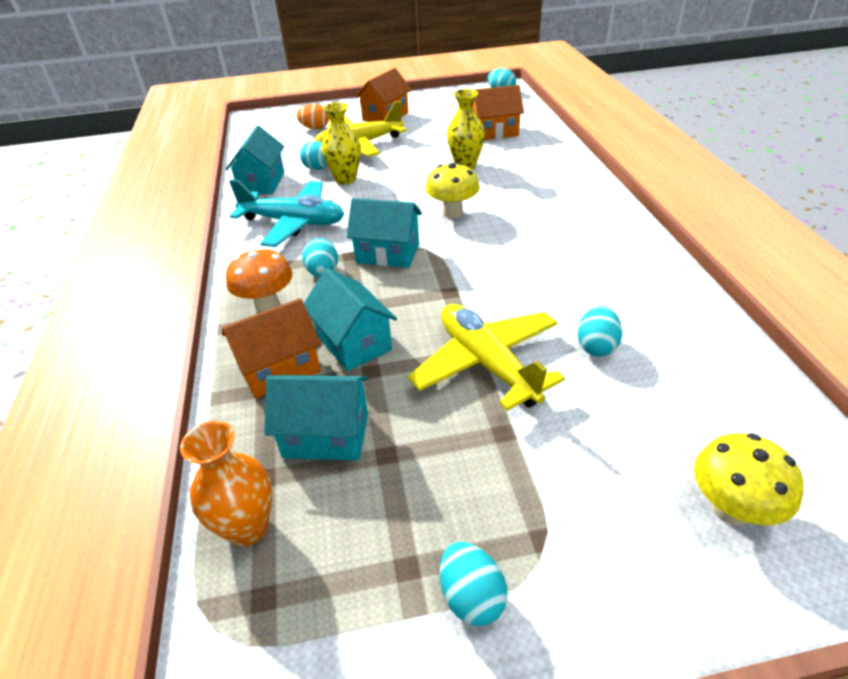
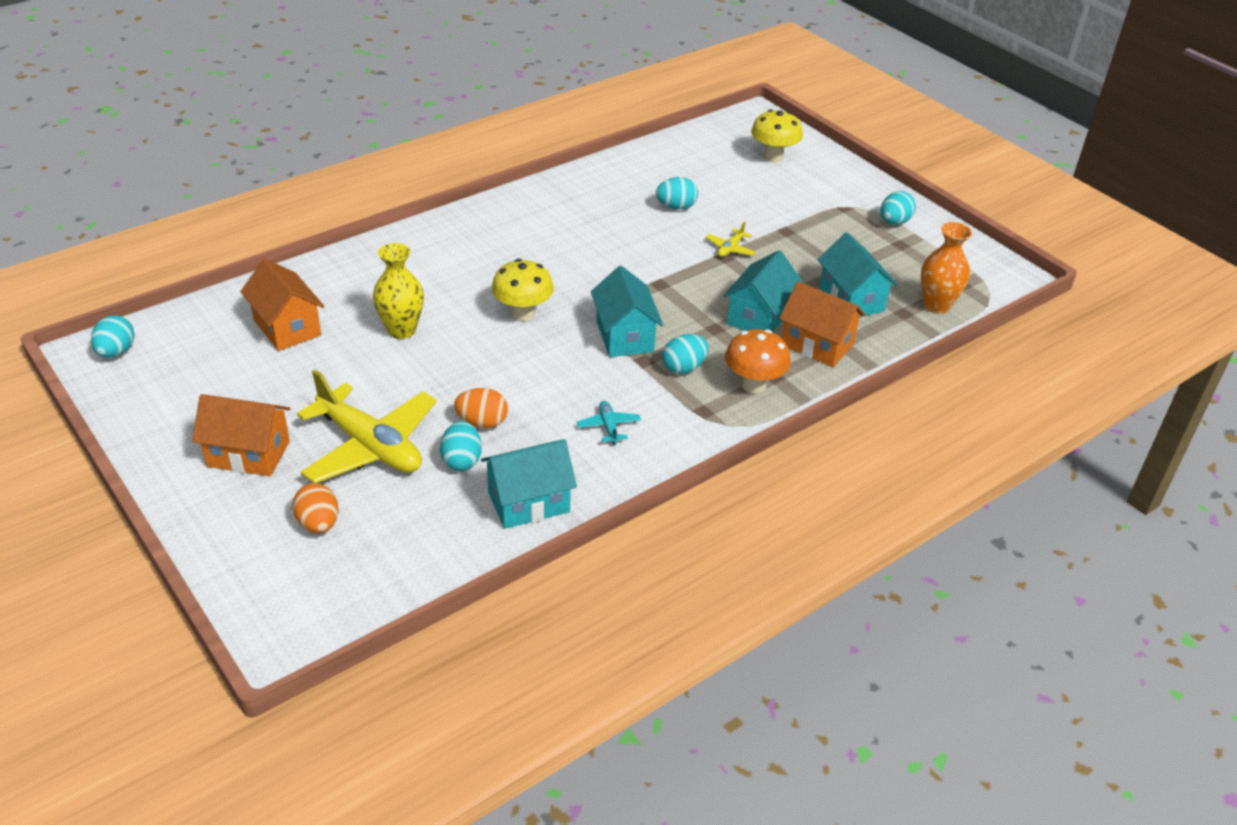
camera: 120 degrees left, 0 degrees up
(294, 223) = (608, 426): turquoise plane -> turquoise plane, size x0.41
(345, 179) = (482, 422): yellow vase -> orange egg
(487, 363) = (730, 249): yellow plane -> yellow plane, size x0.41

